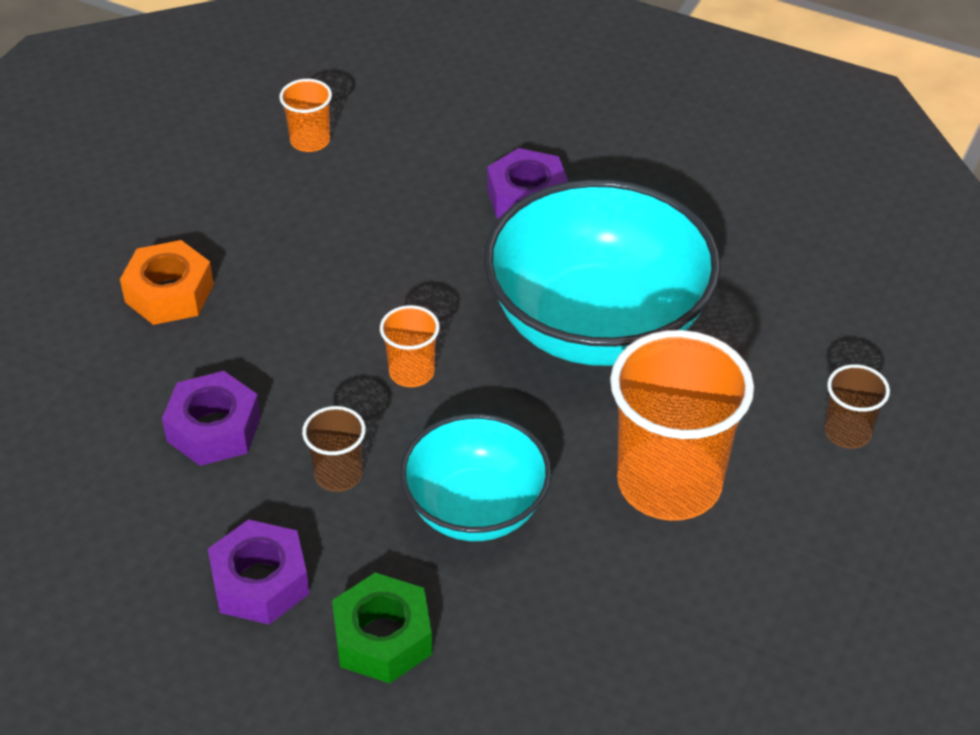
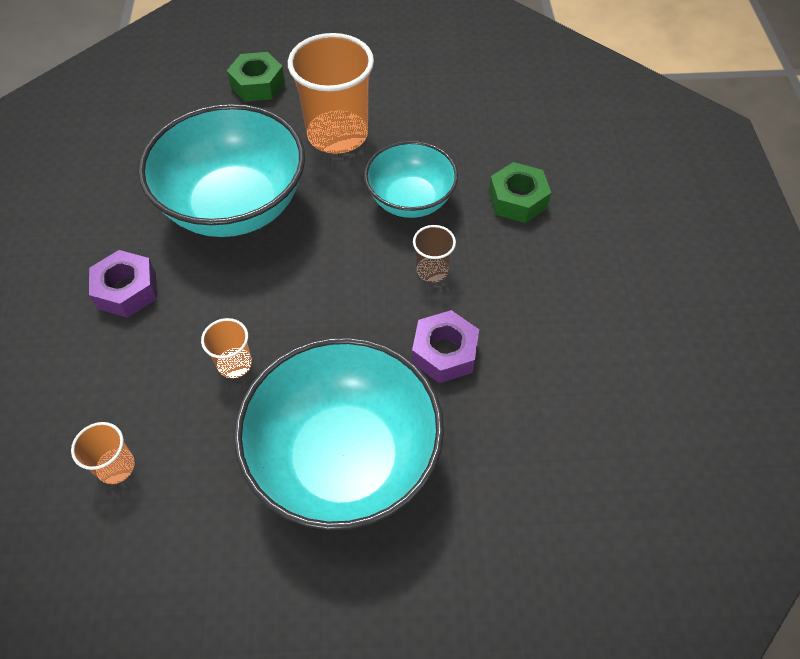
camera: 120 degrees left, 10 degrees up
(169, 293) = (344, 459): orange nut -> turquoise bowl
(260, 582) = (529, 266): purple nut -> none
(411, 372) = (329, 275): orange cup -> orange cup (234, 364)
(847, 432) = (257, 84): brown cup -> green nut

